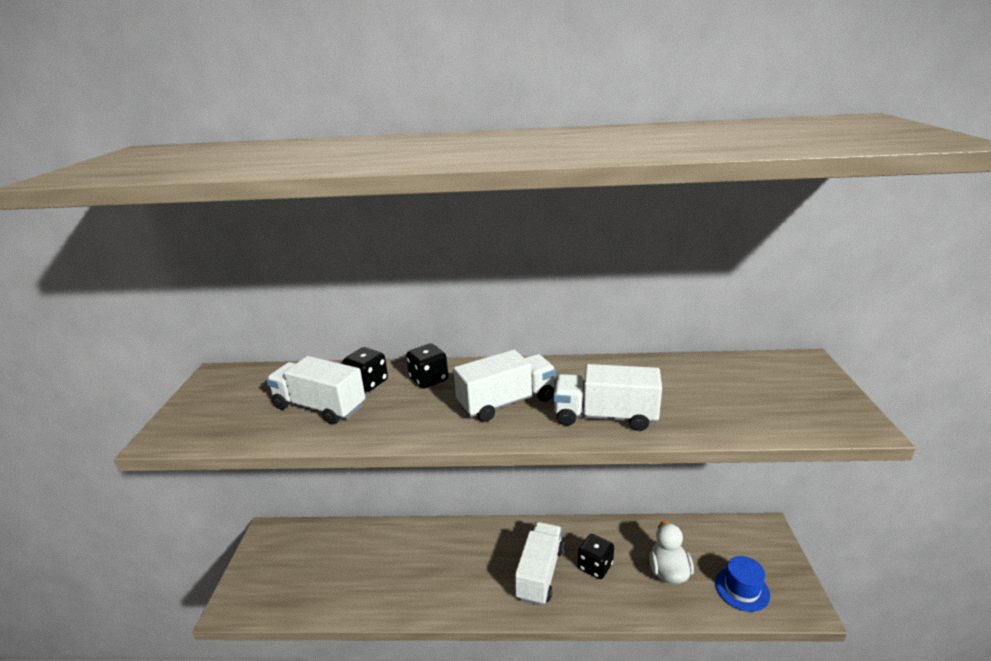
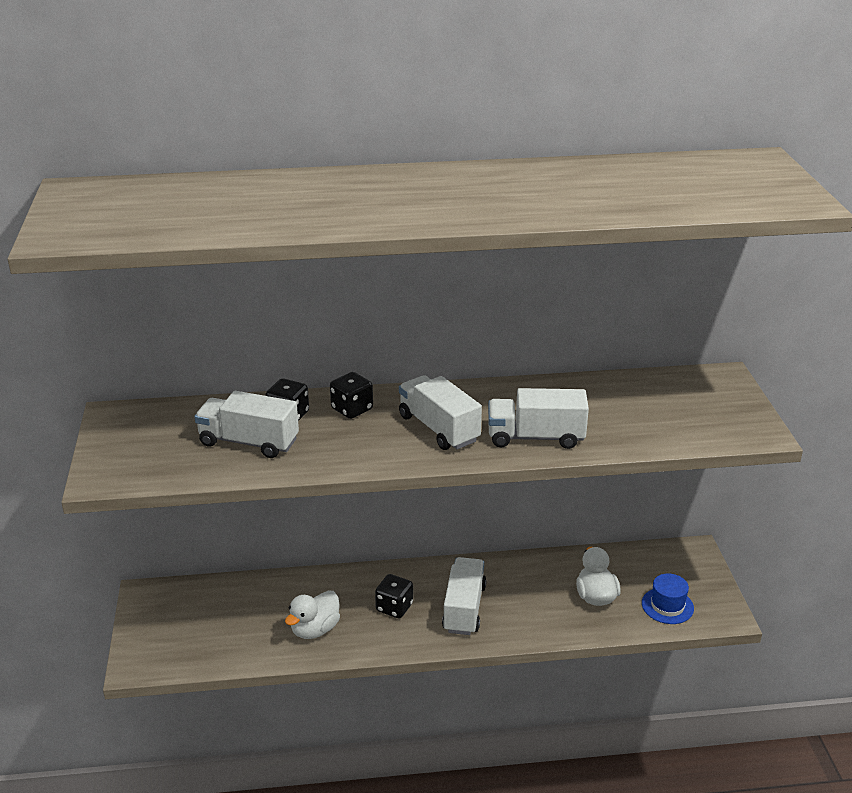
camera: 10 degrees left, 5 degrees up
(398, 584) = (315, 629): none -> white duck
(506, 402) = (438, 428): white truck -> white truck turned 90 degrees counterclockwise
(595, 566) = (521, 597): black dice -> black dice (394, 607)

